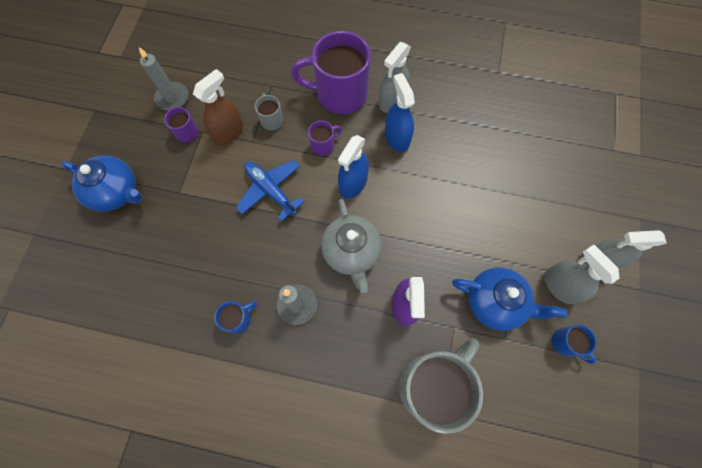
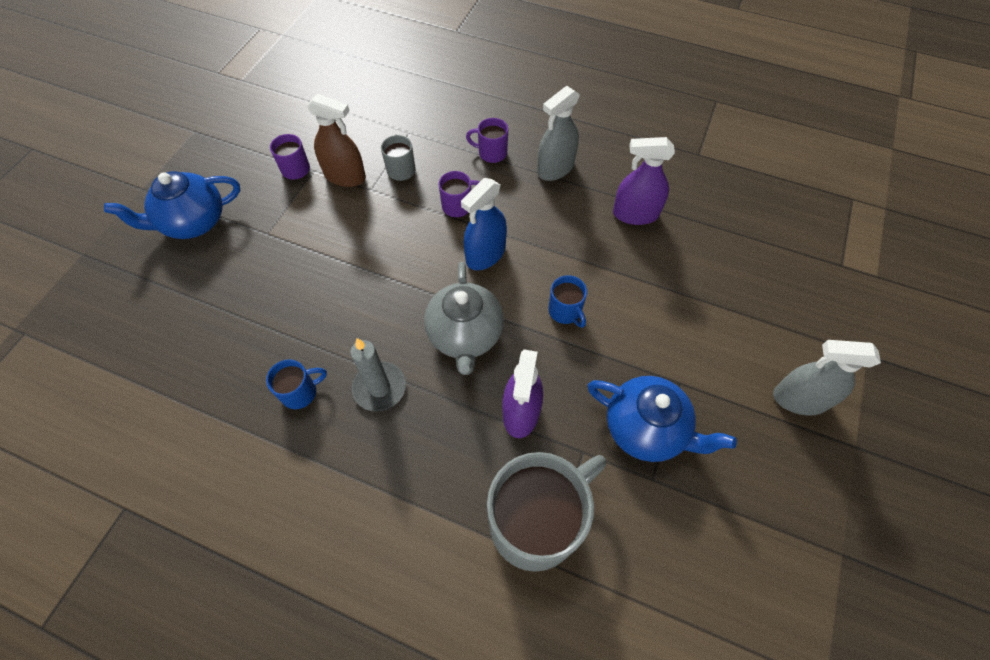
camera: 10 degrees right, 10 degrees down
(117, 192) = (193, 222): blue teapot -> blue teapot turned 120 degrees clockwise
(172, 98) = (289, 130): grey candle -> none
(228, 132) = (345, 176): brown spray bottle -> brown spray bottle turned 60 degrees clockwise
(271, 190) = (380, 248): blue plane -> none
(340, 94) = (491, 153): purple mug -> purple mug, size x0.45
(397, 137) = (553, 210): blue spray bottle -> none
(459, 131) = (635, 214): none -> purple spray bottle
(559, 286) = (740, 423): grey spray bottle -> none
(565, 343) = (738, 500): blue mug -> blue mug (565, 311)

